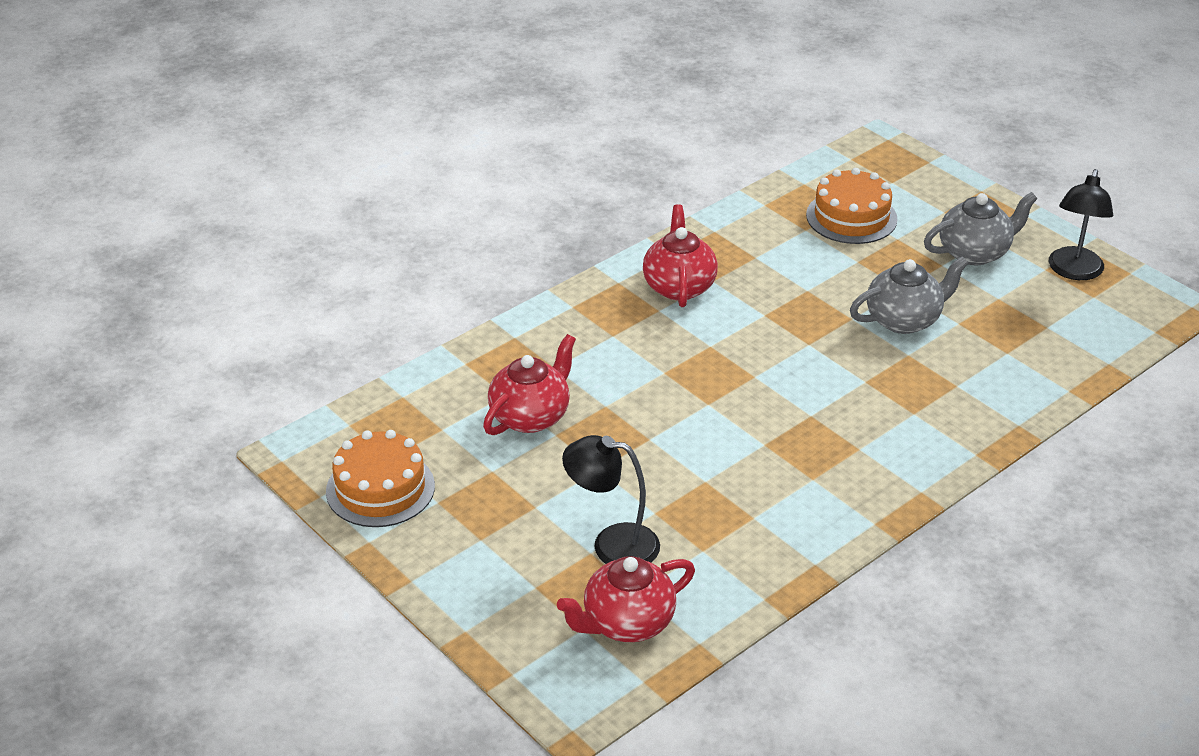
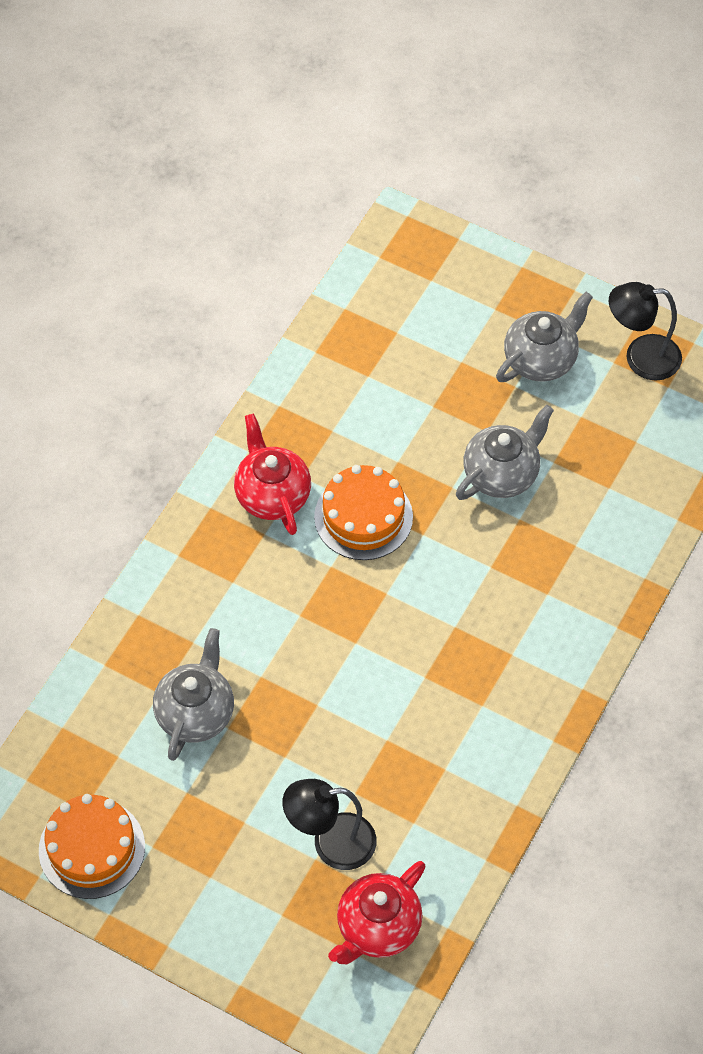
camera: 20 degrees left, 20 degrees up
(530, 416) = (195, 713): red teapot -> grey teapot
(851, 217) = (407, 344): orange cake -> orange cake (363, 517)
(1073, 271) = (641, 357): black lamp -> black lamp turned 90 degrees clockwise

